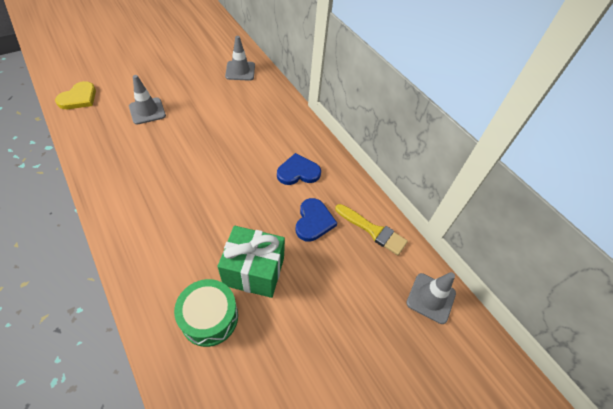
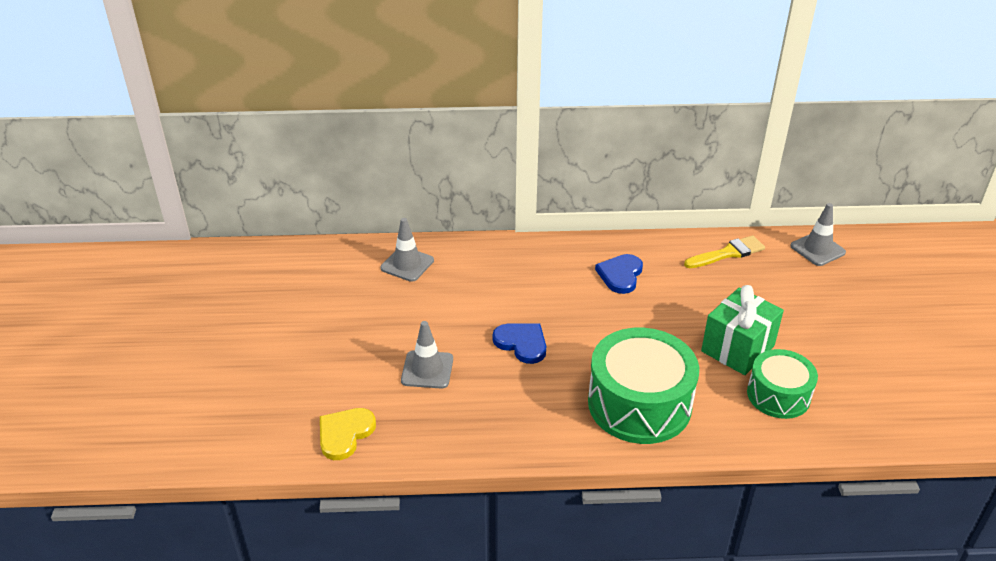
camera: 55 degrees left, 15 degrees down
(79, 98) = (345, 434): yellow heart -> yellow heart turned 120 degrees counterclockwise
(159, 225) = (639, 404): none -> green drum
(313, 221) = (695, 287): blue heart -> blue heart (522, 343)

